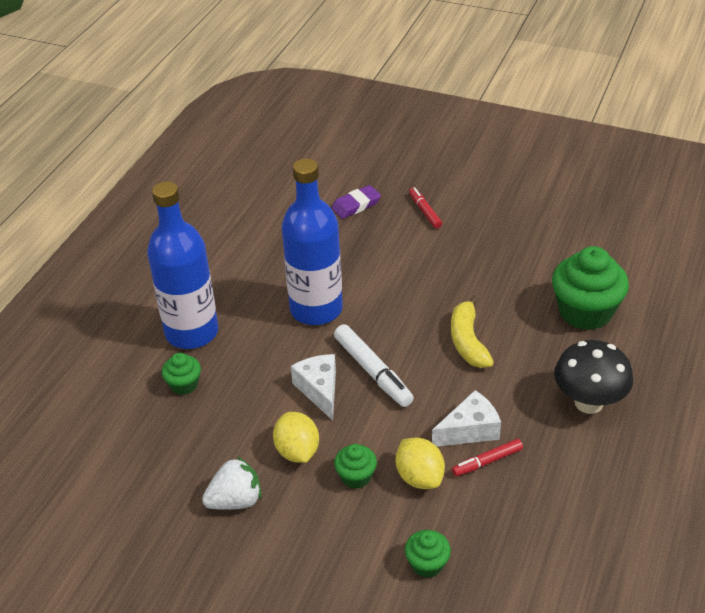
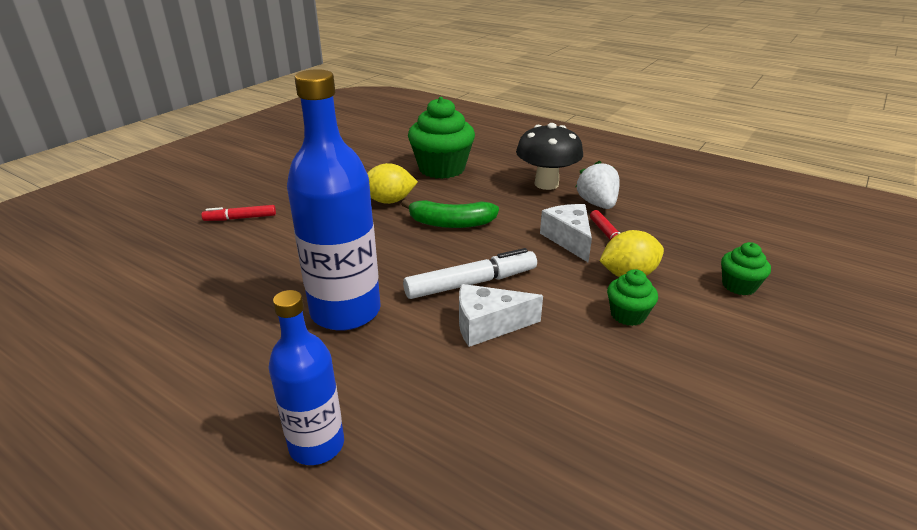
camera: 80 degrees left, 10 degrees down
(184, 385) = (432, 465): green cupcake -> none
(192, 332) = (316, 445): blue bottle -> blue bottle, size x0.60
(236, 500) = (671, 423): white strawberry -> white strawberry (597, 204)
(297, 451) = (586, 355): yellow lemon -> yellow lemon (389, 201)
(356, 205) = (181, 258): purple eraser -> none
(468, 341) = (451, 223): yellow banana -> green banana

